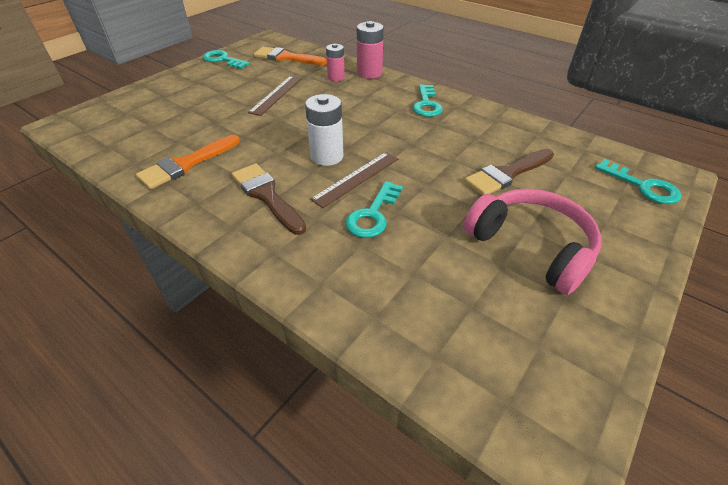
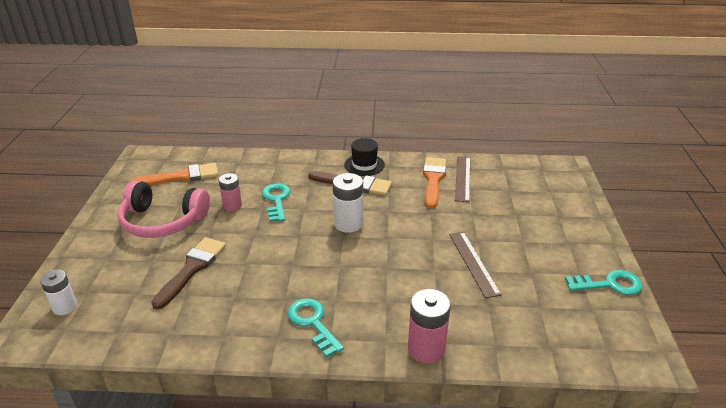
camera: 145 degrees right, 10 degrees down
(219, 218) = (364, 165): none -> black hat
(286, 58) = (557, 326): orange brush -> orange brush (182, 176)
(336, 77) = (453, 319): pink battery -> pink battery (232, 205)
(356, 178) = (309, 217): brown ruler -> brown ruler (463, 178)
(642, 186) = (65, 307): turquoise key -> white battery

